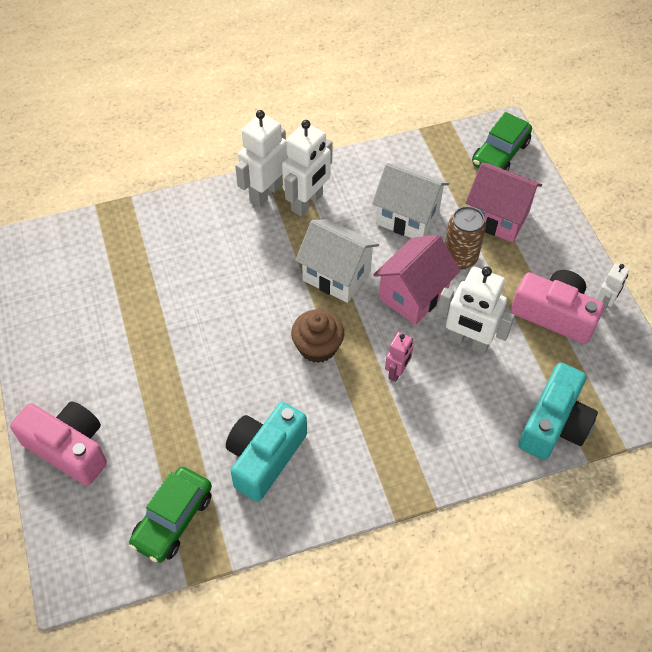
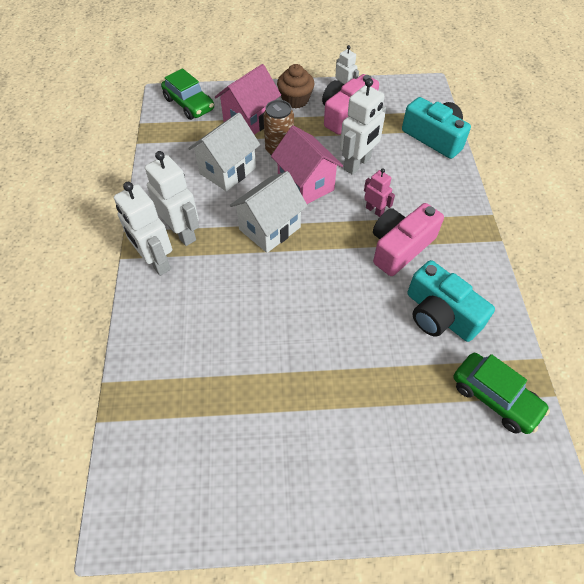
camera: 75 degrees left, 0 degrees up
(69, 448) = (409, 487): pink camera -> pink camera (400, 247)
(317, 347) = (339, 256): brown cupcake -> brown cupcake (295, 100)

